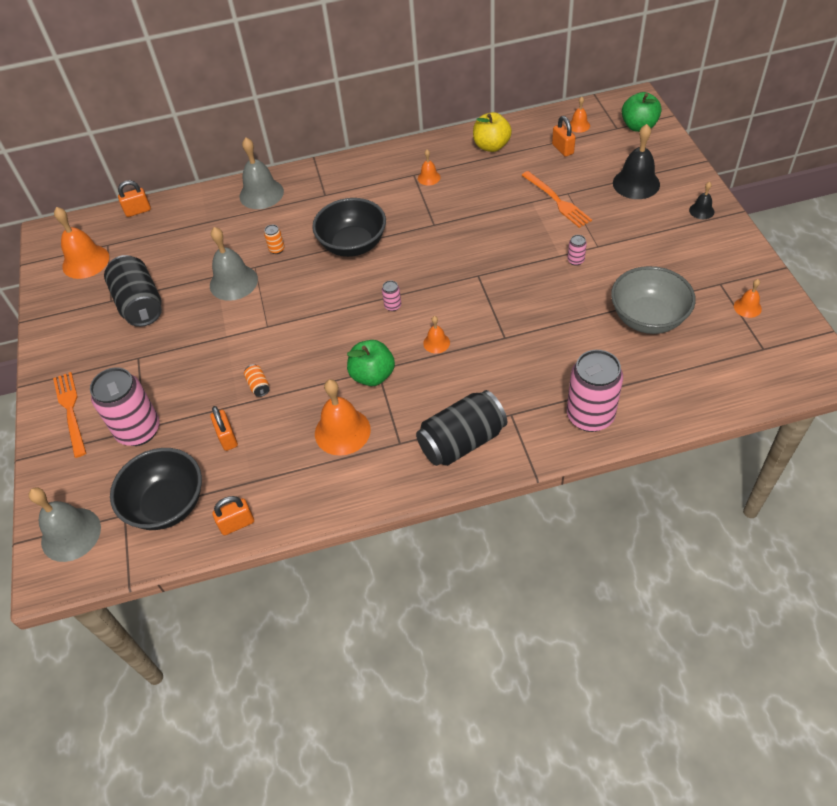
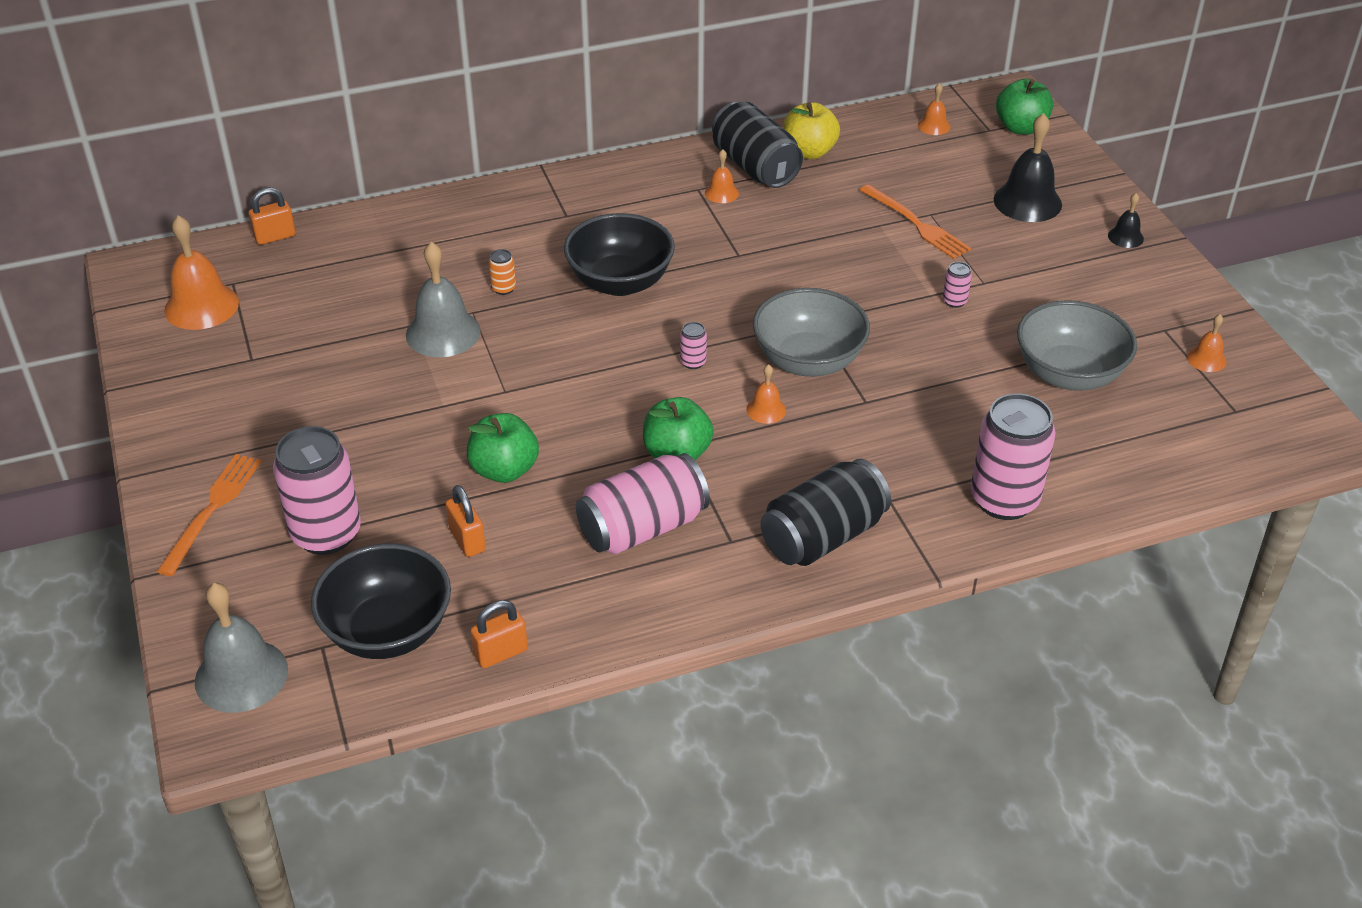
camera: 10 degrees left, 10 degrees down
(71, 411) = (212, 509): orange fork -> orange fork turned 45 degrees clockwise
(140, 304) = (299, 363): black can -> black can (755, 167)
(258, 385) = (504, 470): orange can -> green apple
(261, 194) = (467, 214): grey bell -> none
(342, 431) = (642, 528): orange bell -> pink can
(470, 306) = (808, 361): none -> grey bowl
(562, 149) = (914, 156): orange padlock -> none

